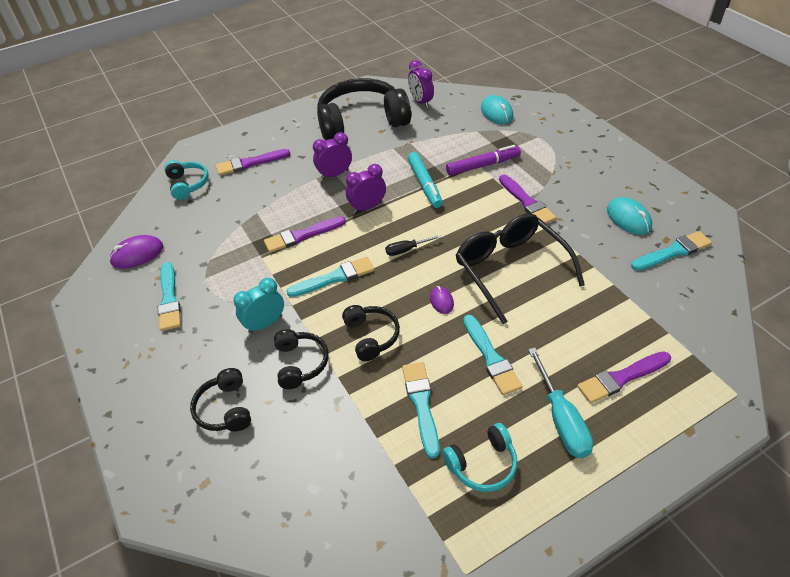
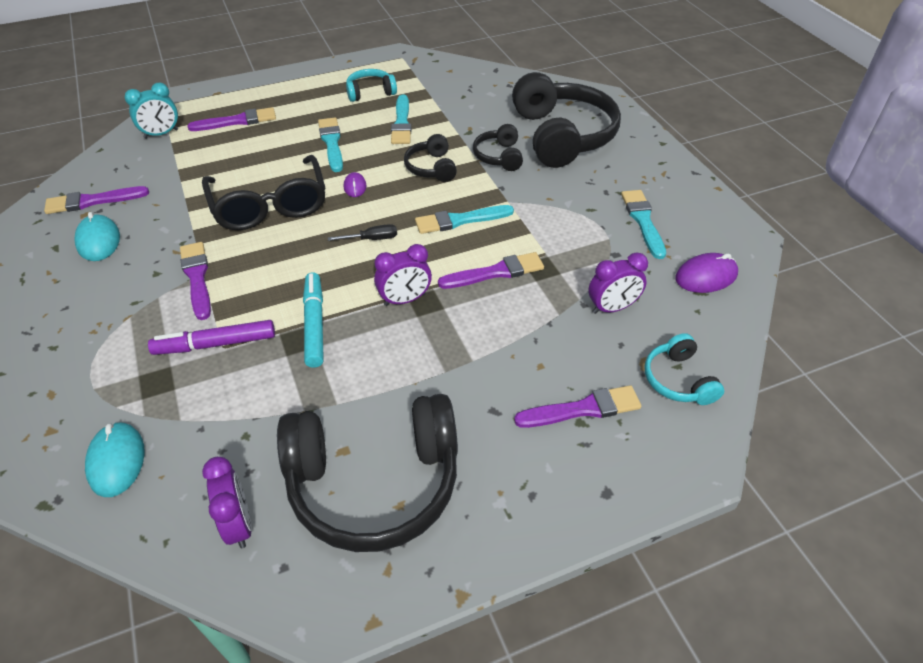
camera: 175 degrees left, 0 degrees up
(225, 409) = (562, 136): black headphones -> black headphones, size x2.10
(265, 324) = (534, 188): turquoise clock -> turquoise clock (161, 134)
(335, 174) = (442, 362): purple clock -> purple clock (612, 308)
(561, 419) = (301, 106): turquoise screwdriver -> none
(673, 252) = (92, 201): turquoise brush -> purple brush

